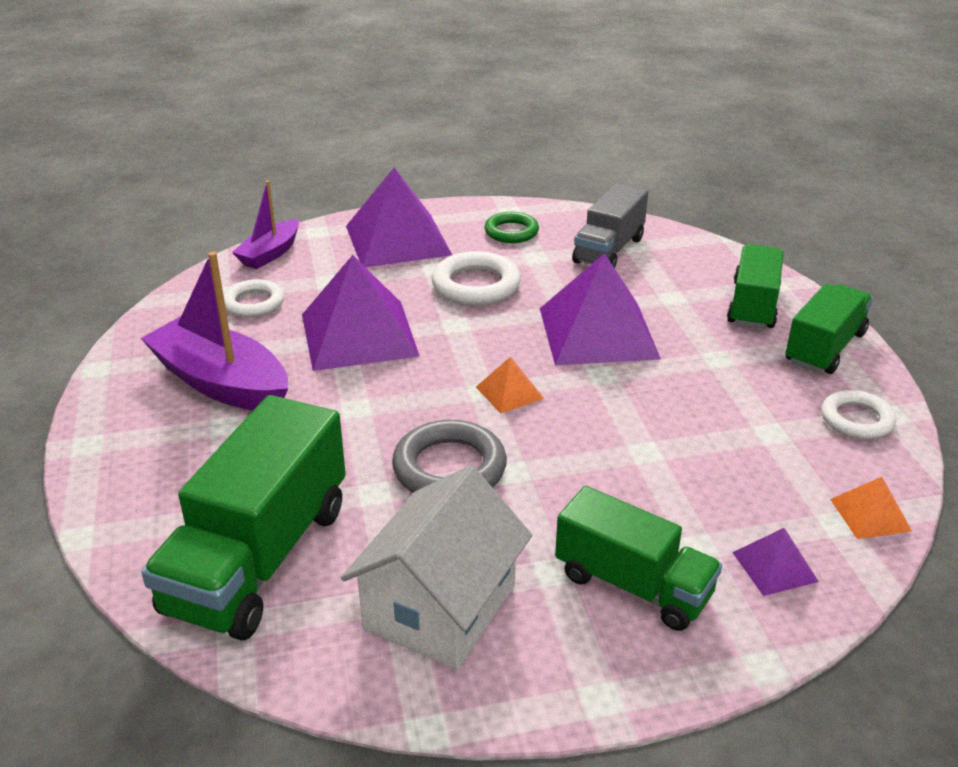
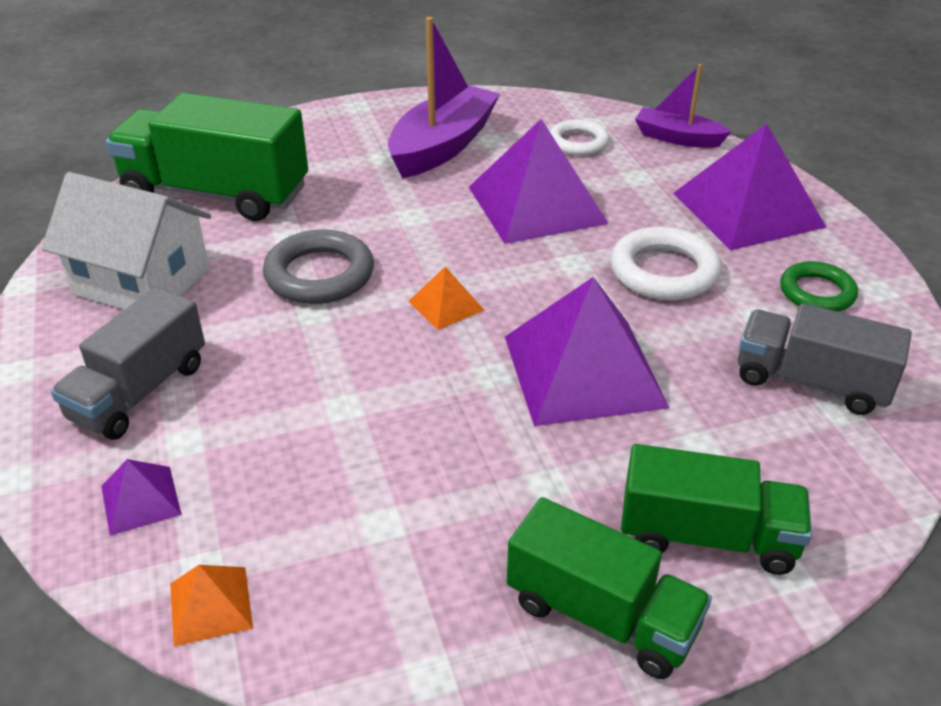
camera: 85 degrees right, 5 degrees up
(633, 585) = (139, 392): green truck -> grey truck
(856, 420) = (412, 626): white ring -> none

